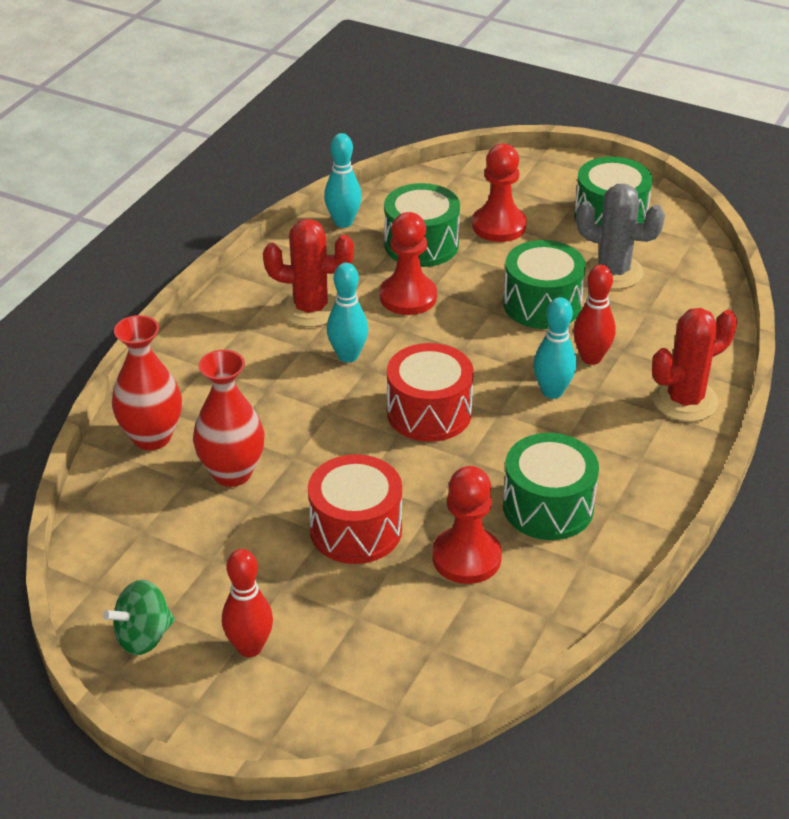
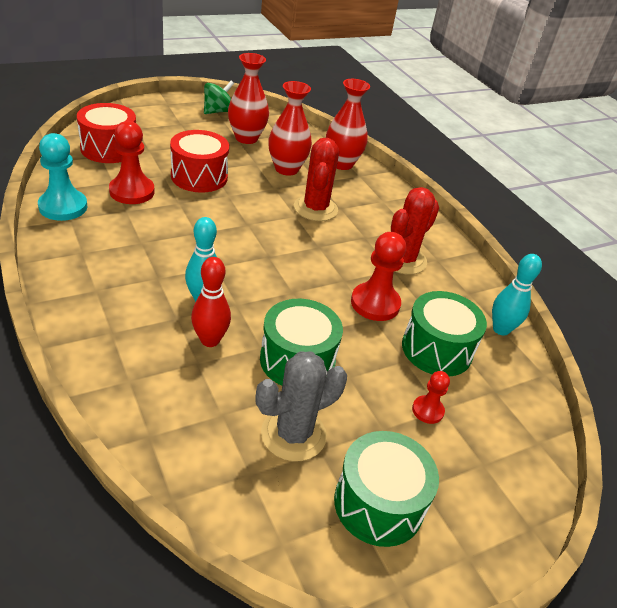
camera: 120 degrees right, 0 degrees up
(143, 637) = (218, 111): green spinning top -> green spinning top turned 45 degrees clockwise
(194, 554) = (246, 138): none -> red vase
(250, 647) = (175, 124): red bowling pin -> none
(348, 356) = (338, 246): turquoise bowling pin -> none
(429, 412) = (250, 243): red drum -> red drum (109, 149)
(499, 226) = (427, 410): red pawn -> red pawn, size x0.55
(548, 507) = (120, 234): green drum -> none
(572, 584) = (63, 207): none -> turquoise pawn
(685, 400) = (108, 351): red cactus -> red cactus (315, 208)

